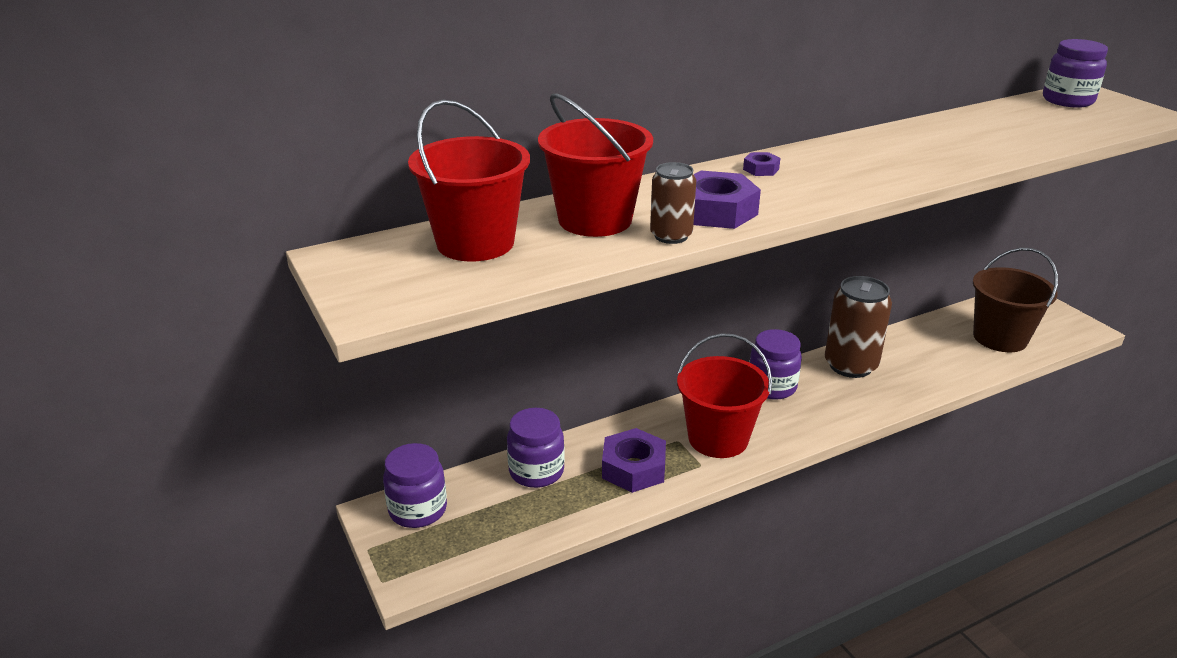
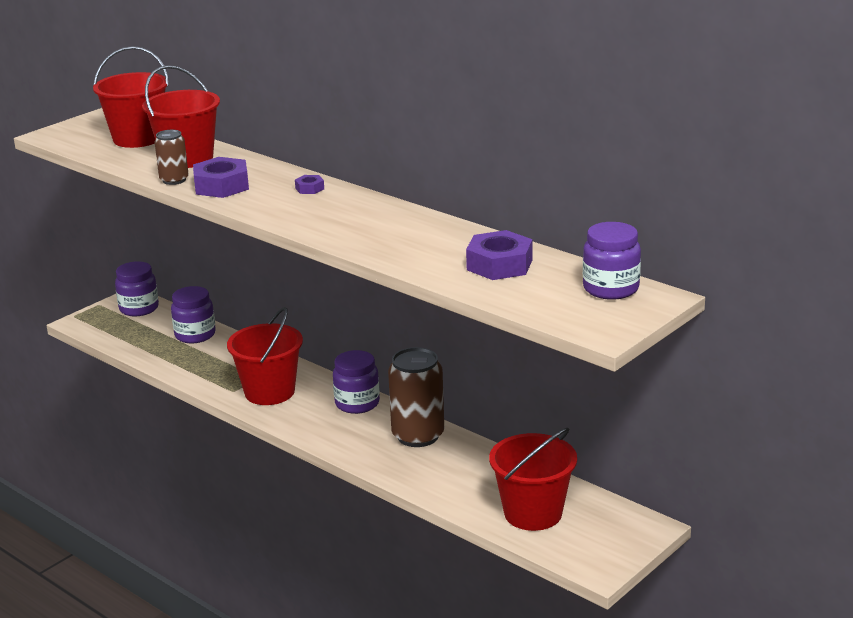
camera: 70 degrees right, 5 degrees down
(633, 468) = (216, 367): purple nut -> purple nut (499, 265)
(1000, 338) = (533, 513): brown bucket -> red bucket

